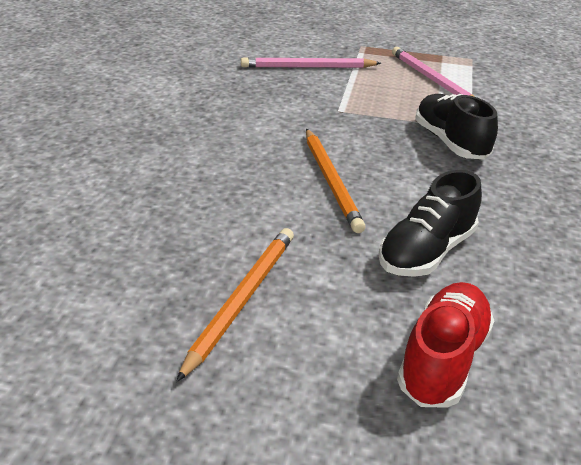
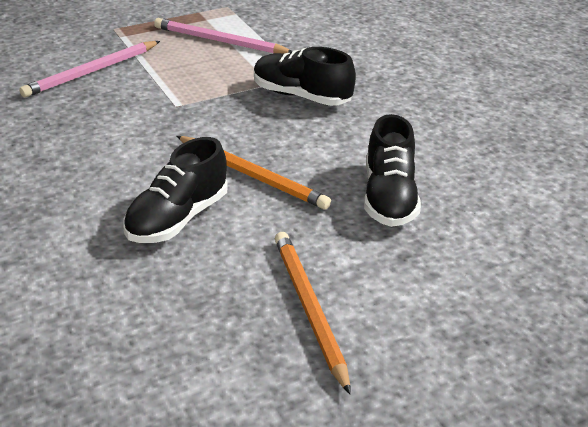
camera: 40 degrees left, 0 degrees up
(235, 185) = (177, 219): none -> black shoe
(443, 359) = (485, 269): red shoe -> none

